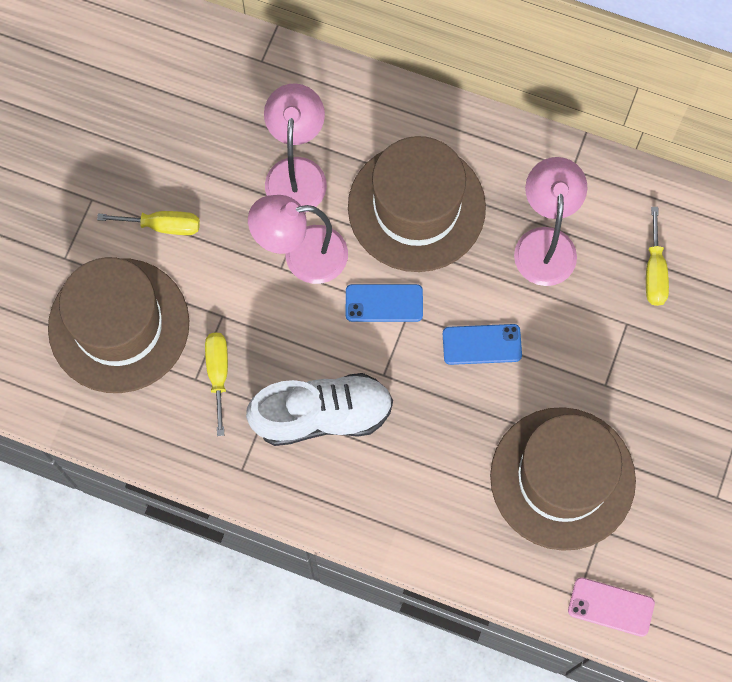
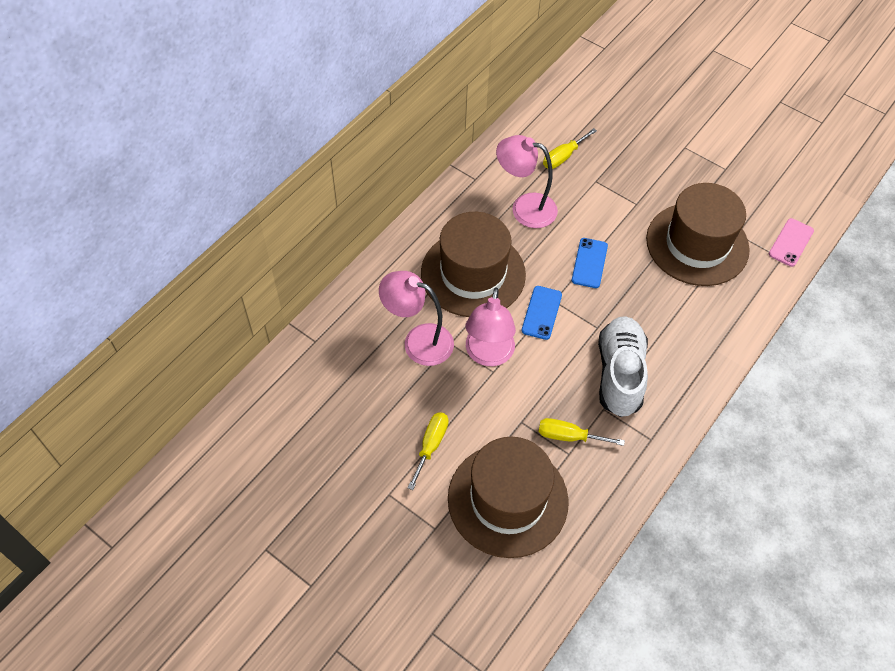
camera: 75 degrees left, 15 degrees down
(654, 271) = (563, 157): yellow screwdriver -> yellow screwdriver turned 120 degrees clockwise

